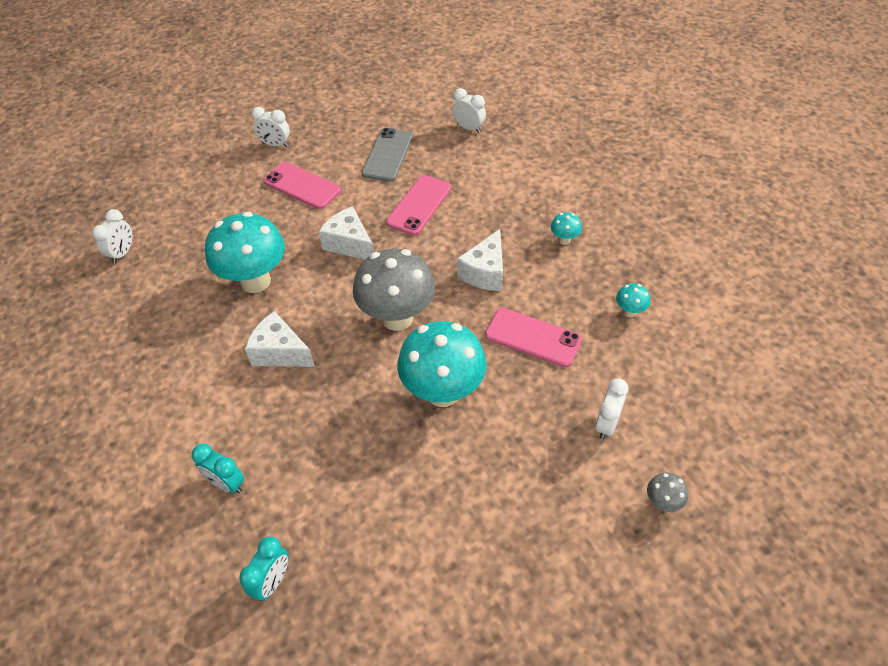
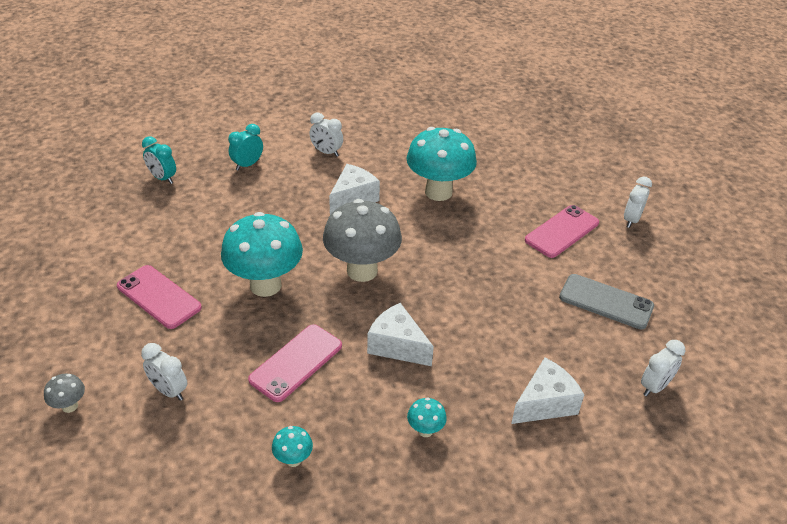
camera: 100 degrees right, 10 degrees down
(122, 253) = (493, 127): white clock -> white clock (326, 152)
(349, 244) = (468, 253): white cheese -> white cheese (544, 403)
(419, 205) = (515, 313): pink phone -> pink phone (159, 297)

